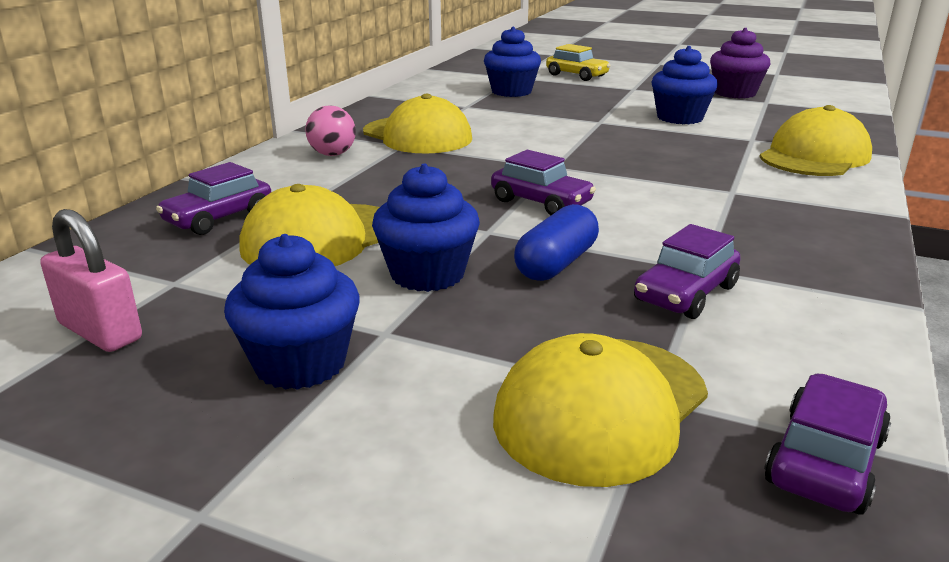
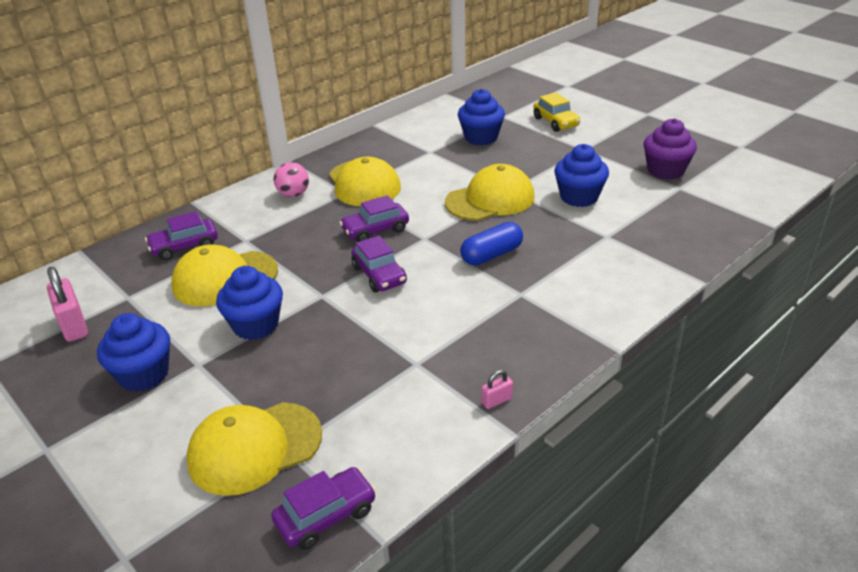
camera: 25 degrees right, 10 degrees up
(556, 263) = (334, 335): blue capsule -> blue capsule (491, 255)
(685, 294) = (383, 381): purple car -> purple car (375, 230)
(814, 156) = (632, 268): yellow cap -> yellow cap (490, 199)
(851, 282) = (497, 400): none -> pink padlock

